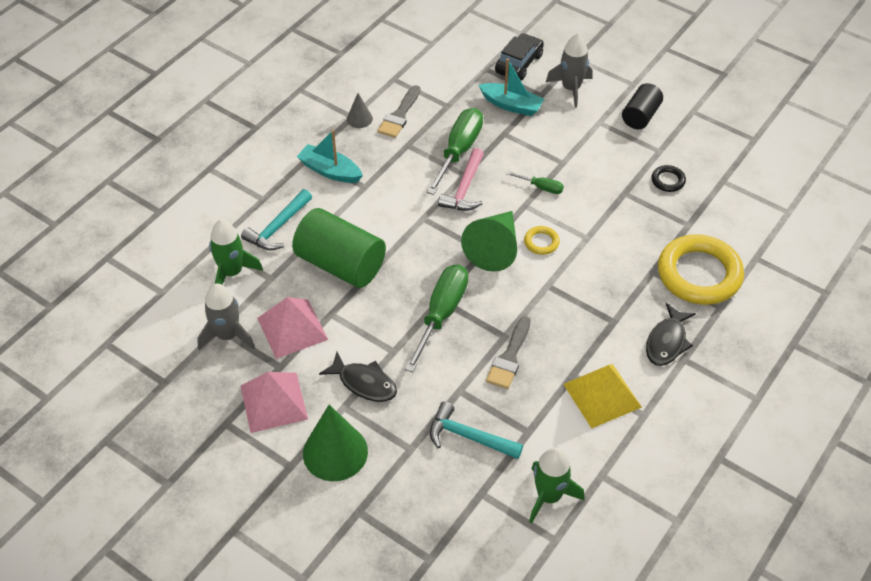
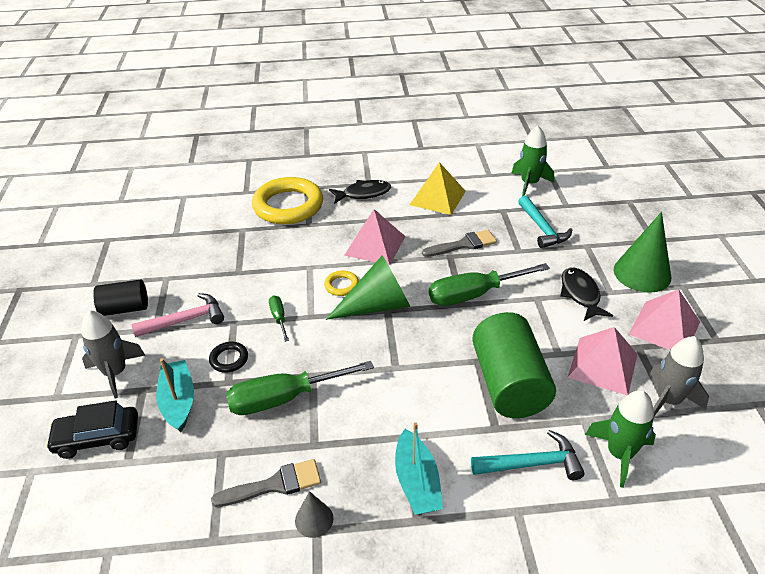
camera: 130 degrees left, 10 degrees down
(464, 189) = (331, 363): pink hammer -> pink hammer (185, 320)
(572, 296) = (375, 245): none -> pink pyramid
(668, 180) = (201, 258): black ring -> black ring (229, 359)

